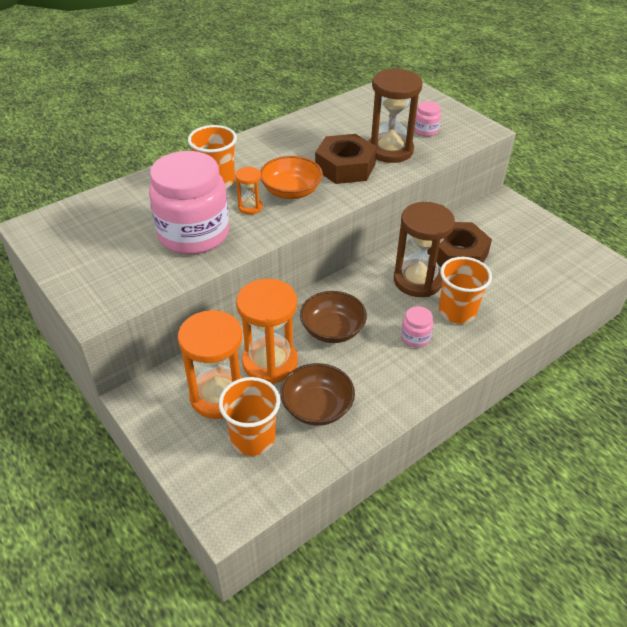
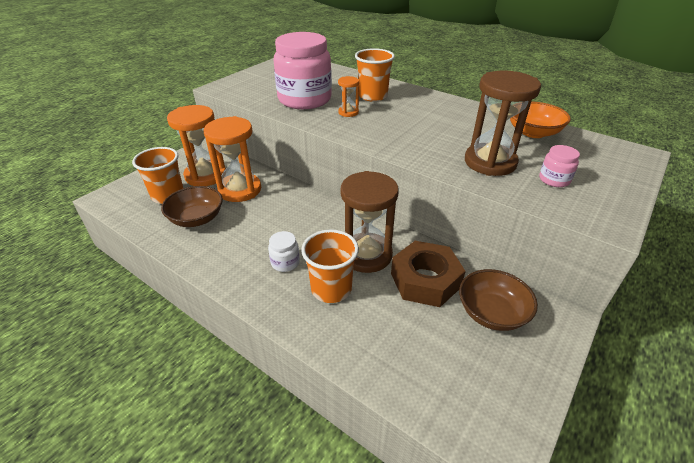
camera: 75 degrees right, 5 degrees down
(291, 191) = (380, 124): orange bowl -> orange bowl (533, 132)
(332, 330) = (282, 213): brown bowl -> brown bowl (491, 313)
(345, 167) = (438, 143): brown nut -> none
(415, 337) = (285, 262): pink jar -> white jar

